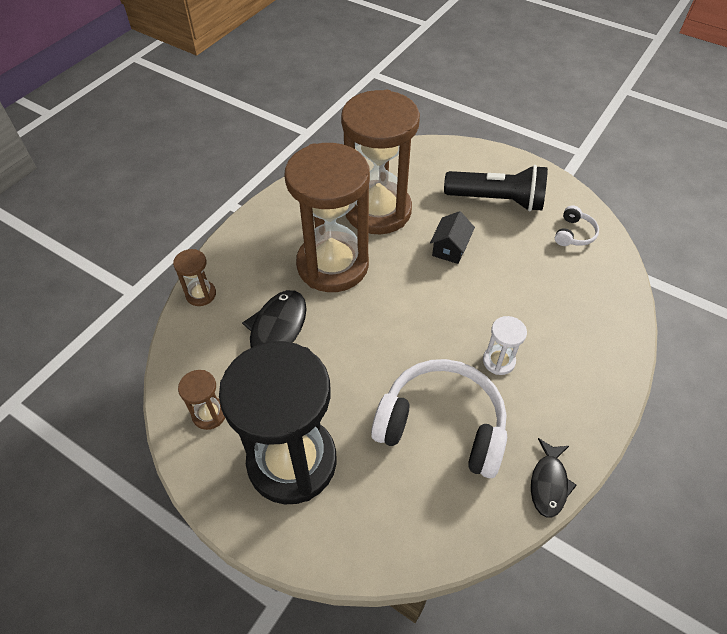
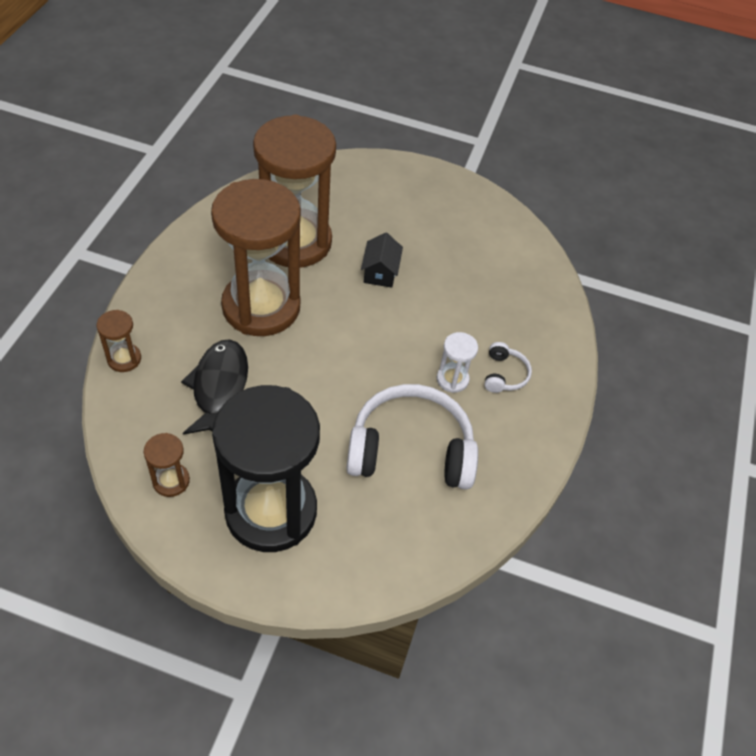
camera: 20 degrees left, 0 degrees up
(497, 200) = (417, 215): black flashlight -> none
(549, 483) = (521, 485): black fish -> none
(574, 234) = (500, 241): white headphones -> white headphones (504, 374)

